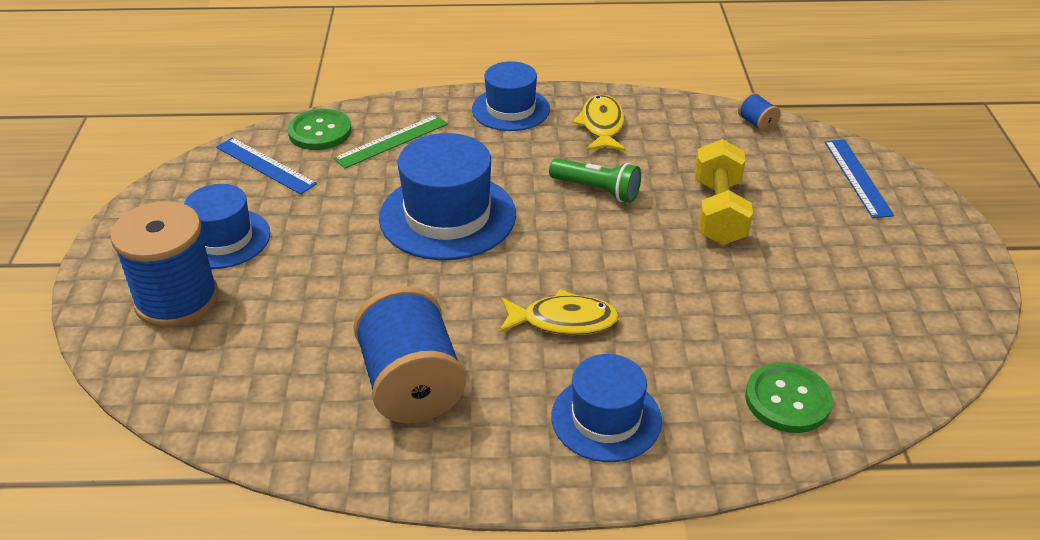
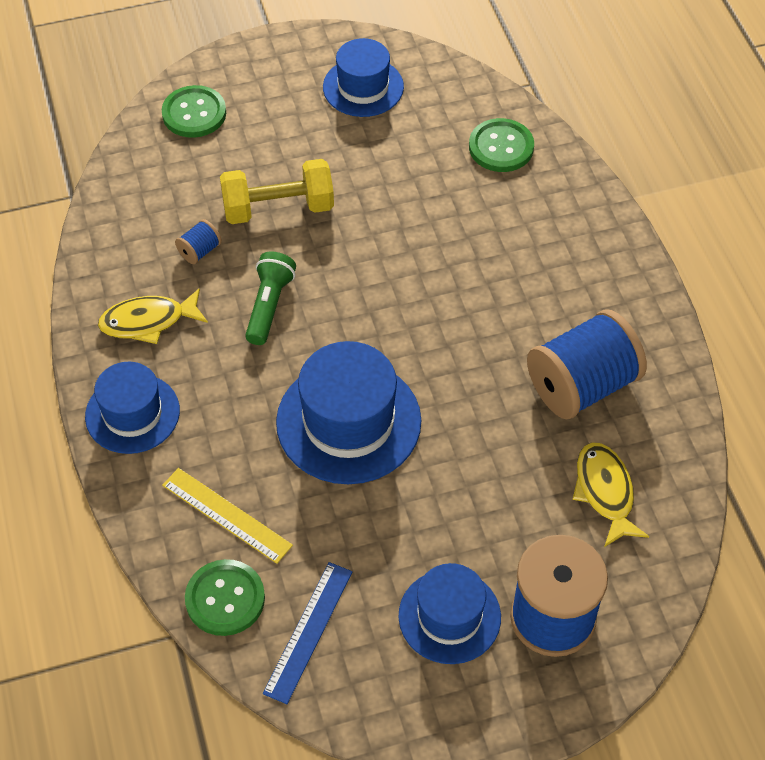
camera: 105 degrees left, 15 degrees up
(392, 141) = (227, 515): green ruler -> yellow ruler
(563, 321) = (466, 297): yellow fish -> yellow fish (605, 492)
(606, 418) = (564, 250): blue hat -> blue hat (363, 87)
(756, 124) = (115, 192): blue spool -> blue spool (199, 251)
(857, 177) = (194, 113): blue ruler -> green button

